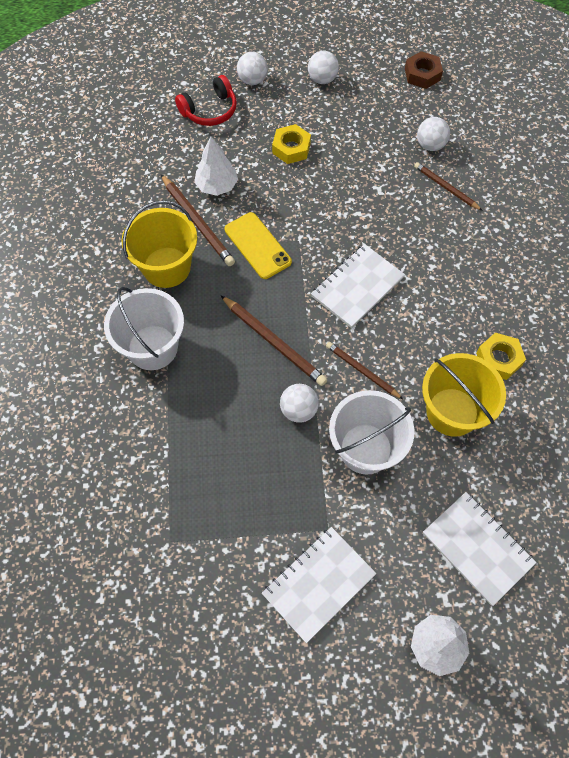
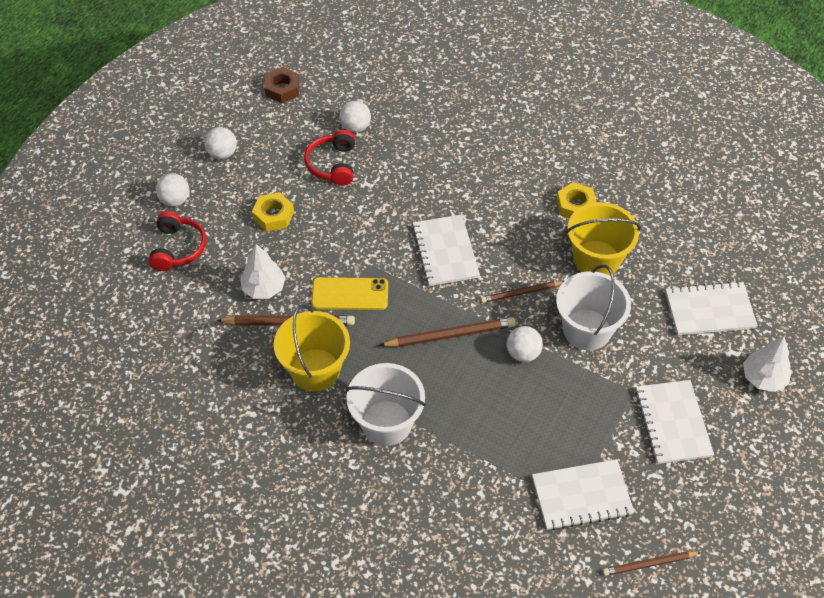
camera: 55 degrees left, 10 degrees down
(184, 545) = (581, 496): none -> white notebook
(377, 154) = (333, 164): none -> red headphones
(446, 188) = (404, 143): brown pencil -> brown pencil (649, 564)

